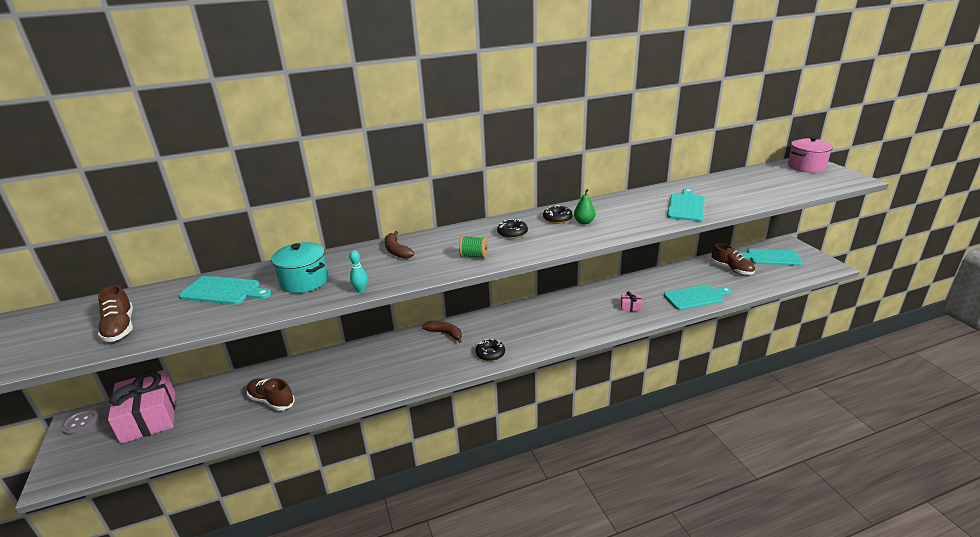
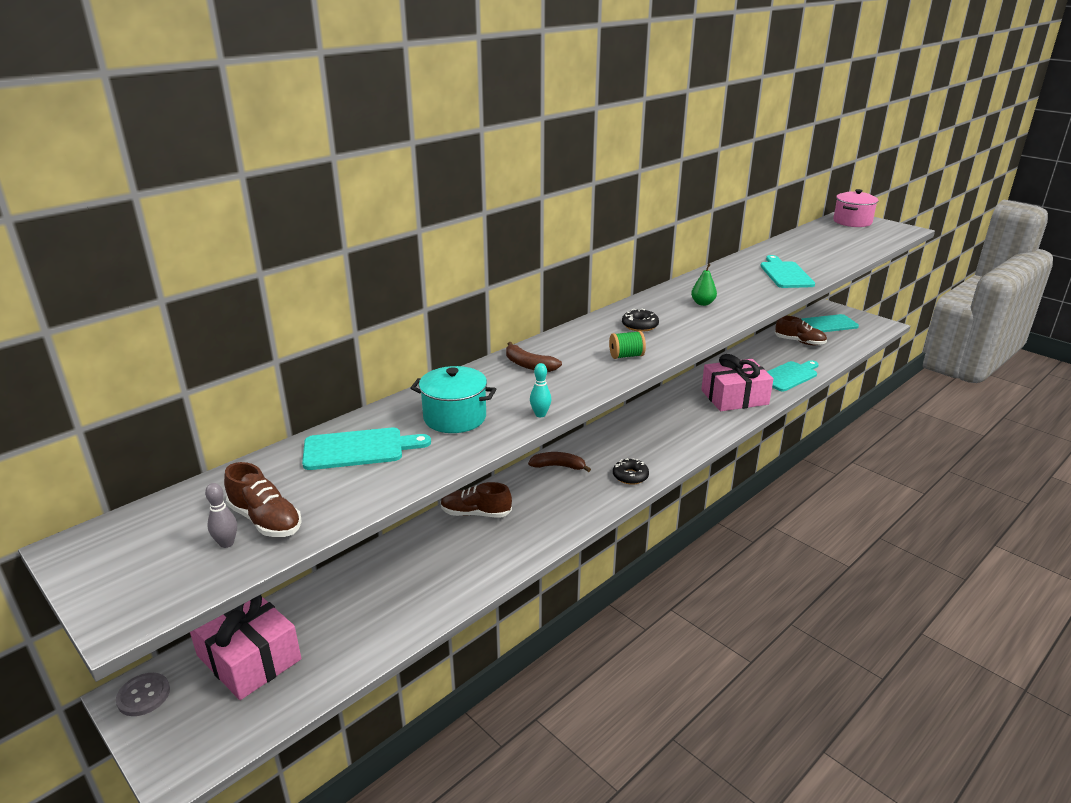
camera: 25 degrees left, 0 degrees up
(84, 337) = (226, 543): none -> grey bowling pin
(271, 401) = (410, 591): brown shoe -> brown shoe (476, 513)
(557, 218) = (670, 303): black donut -> none
(630, 307) = (734, 397): pink gift -> pink gift, size x2.46

